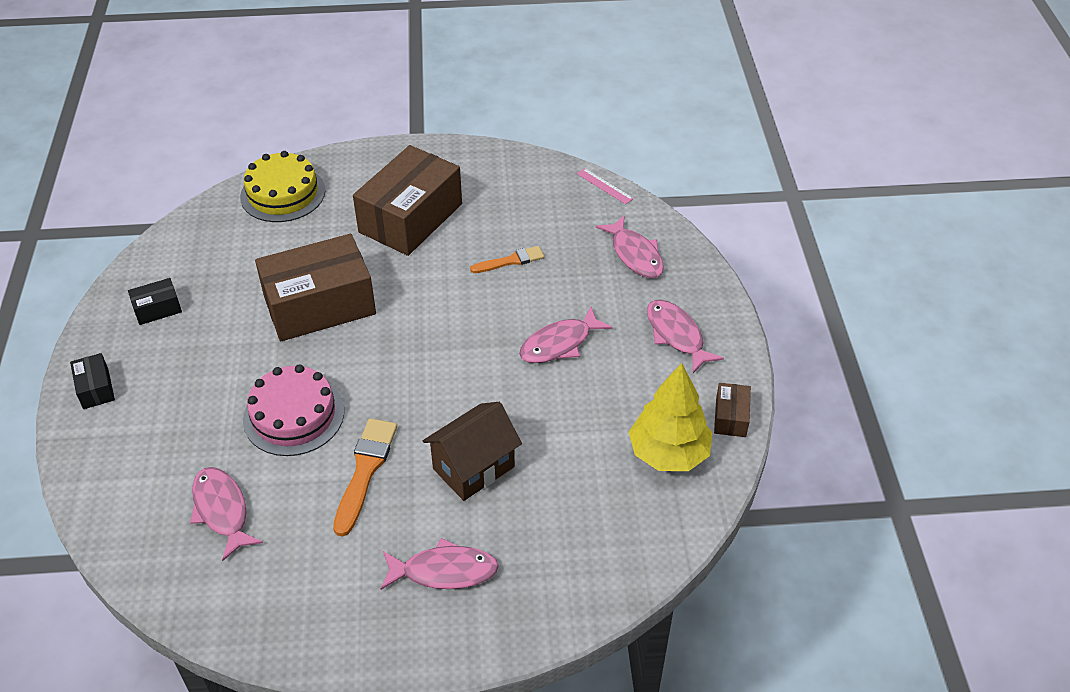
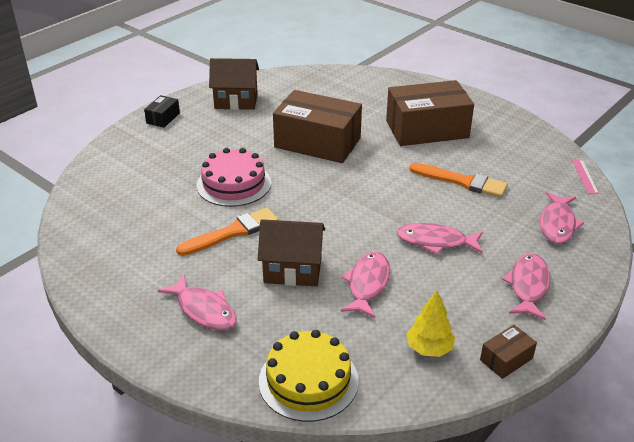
camera: 45 degrees right, 10 degrees down
(157, 309) = (236, 101): black box -> brown house
(222, 510) = (141, 203): pink fish -> pink fish (367, 284)
(283, 193) = (368, 84): yellow cake -> yellow cake (308, 380)
(510, 261) = (462, 181): orange brush -> orange brush, size x1.57
(668, 453) = (429, 348): yellow tree -> yellow tree, size x0.63

